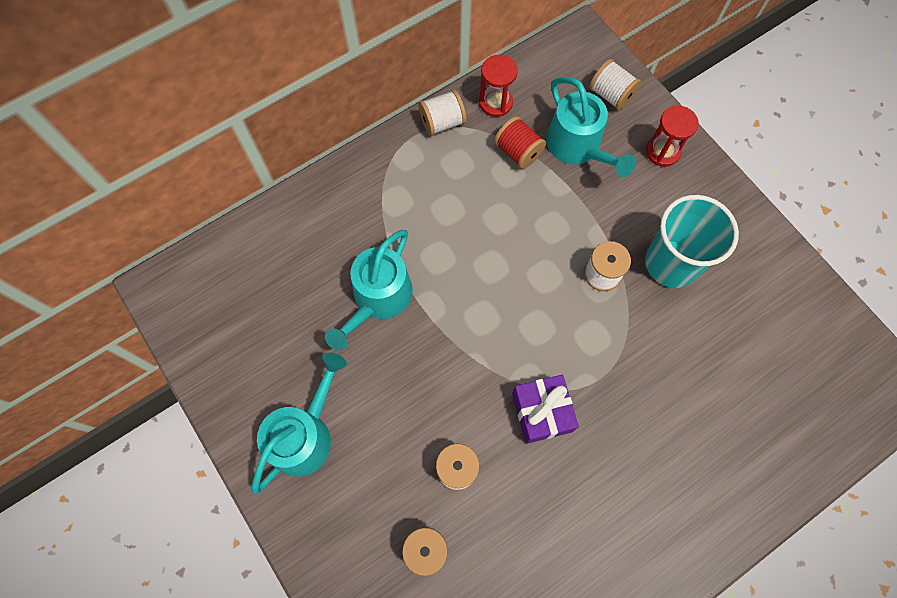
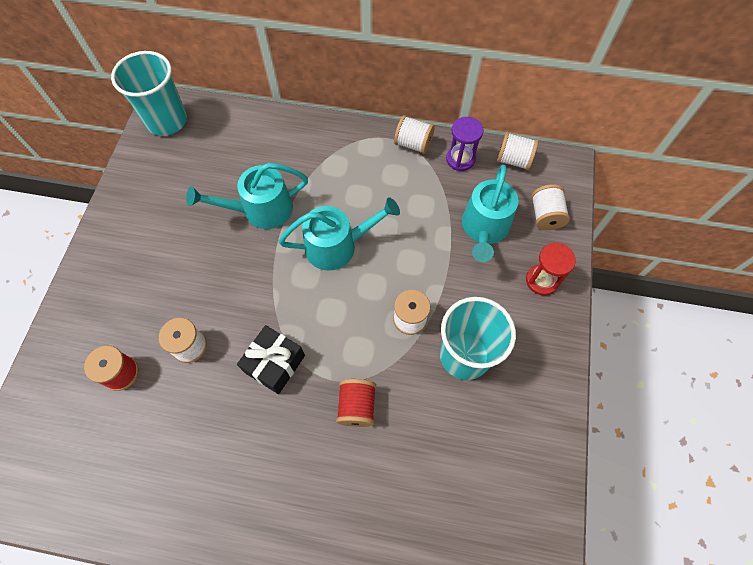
camera: 45 degrees right, 5 degrees down
(184, 298) = (166, 121): none -> turquoise cup
(305, 435) = (138, 246): turquoise watering can -> turquoise watering can (337, 246)
(495, 103) = (460, 159): red hourglass -> purple hourglass
(518, 152) = (441, 199): red spool -> red spool (357, 406)
(538, 67) = (513, 160): none -> white spool
(541, 412) = (274, 364): purple gift -> black gift

